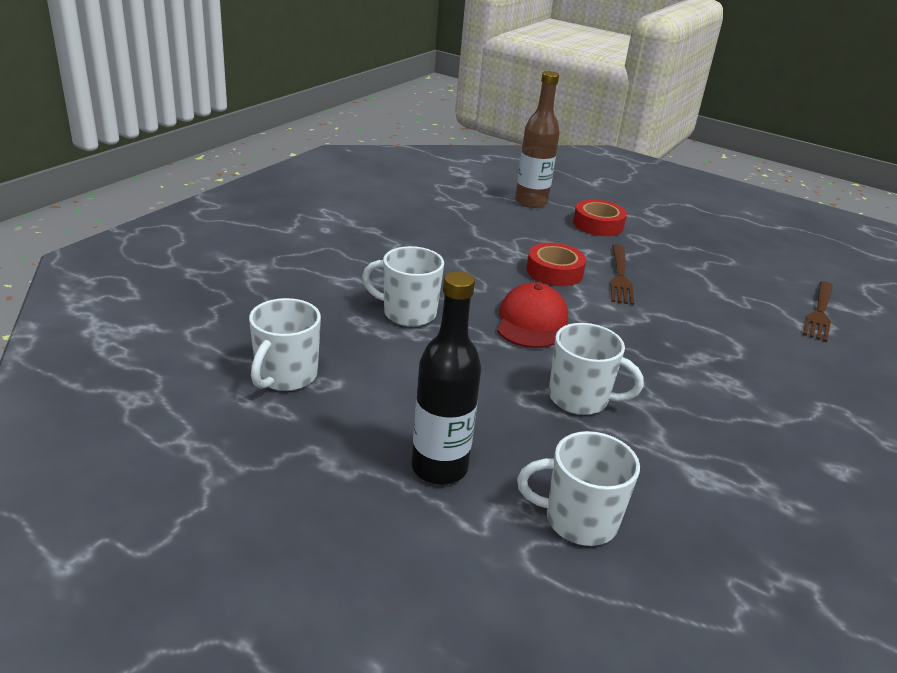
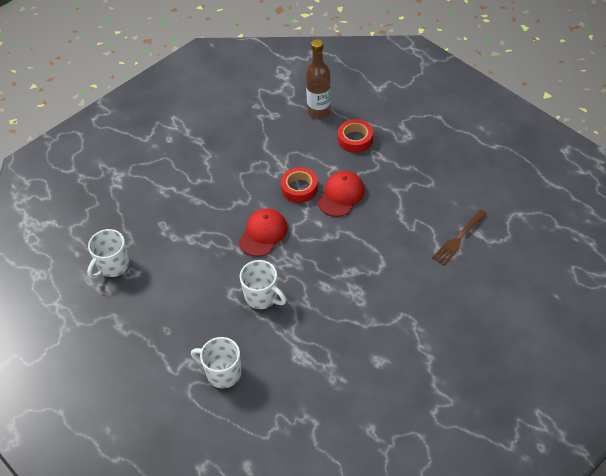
camera: 20 degrees right, 20 degrees up
(407, 313) = (193, 221): white mug -> none
(439, 468) = (169, 334): black bottle -> none
(620, 276) = (341, 195): brown fork -> red cap

